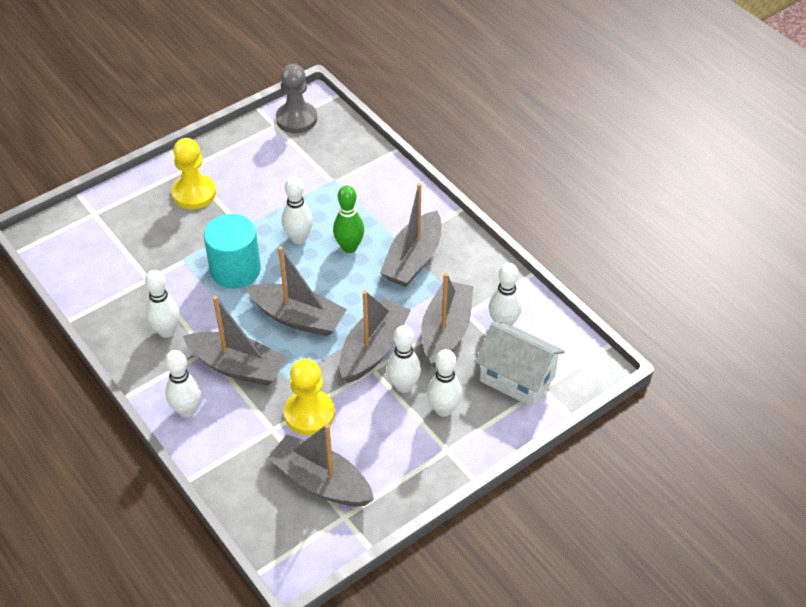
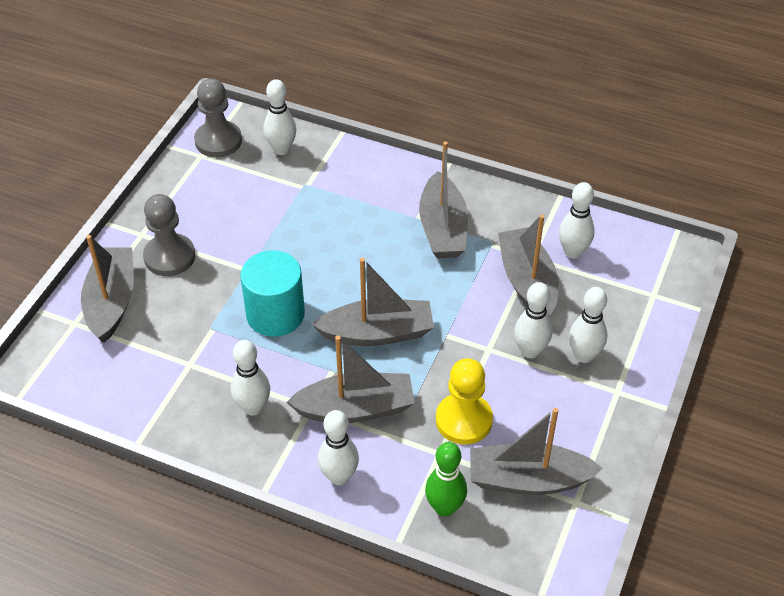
camera: 30 degrees left, 0 degrees up
(194, 193) = (169, 257): yellow pawn -> grey pawn
(298, 238) = (315, 256): white bowling pin -> white bowling pin (281, 149)
(349, 247) = (372, 243): green bowling pin -> green bowling pin (445, 507)
(373, 349) = (474, 330): grey boat -> grey boat (112, 301)
(517, 378) = (625, 296): white house -> none

